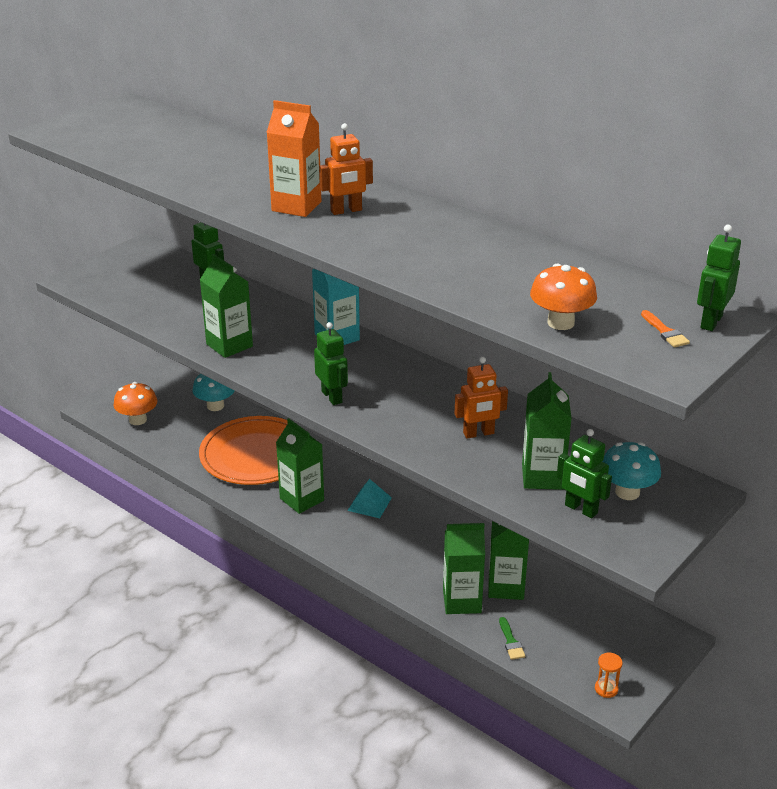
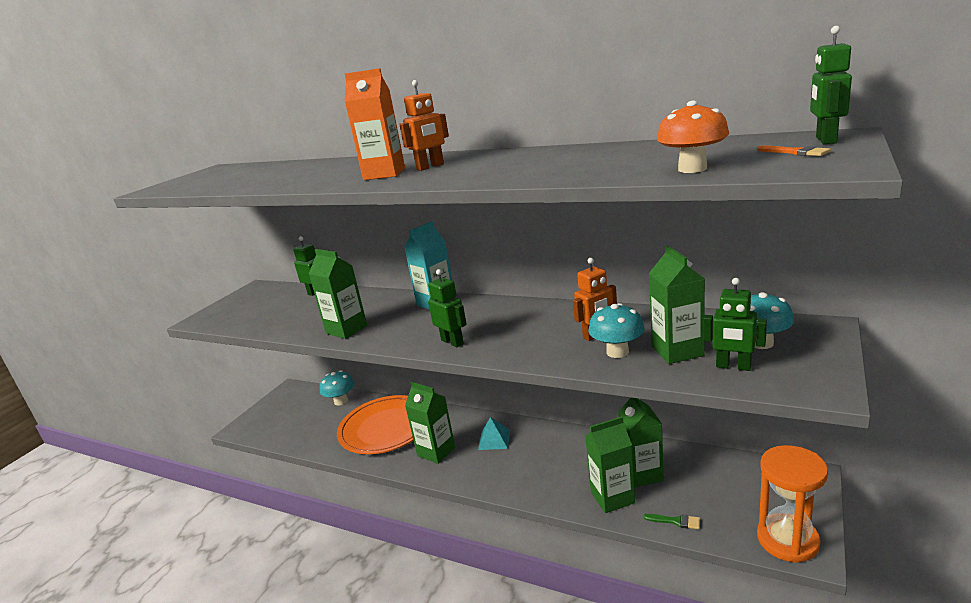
camera: 10 degrees left, 10 degrees down
(138, 420) = (279, 427): orange mushroom -> none
(486, 460) = (617, 352): none -> turquoise mushroom
(511, 641) = (676, 521): green brush -> green brush turned 45 degrees counterclockwise
(606, 689) = (787, 540): orange hourglass -> orange hourglass, size x2.49

